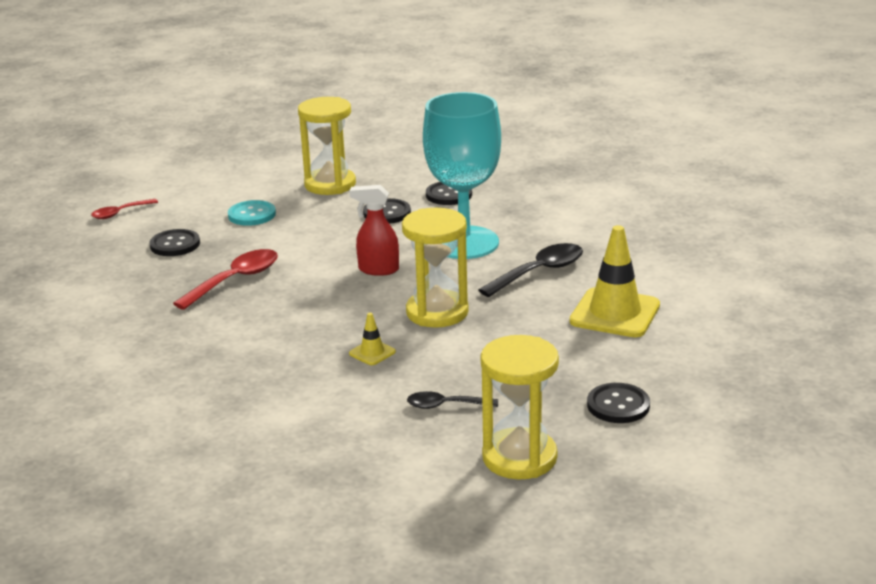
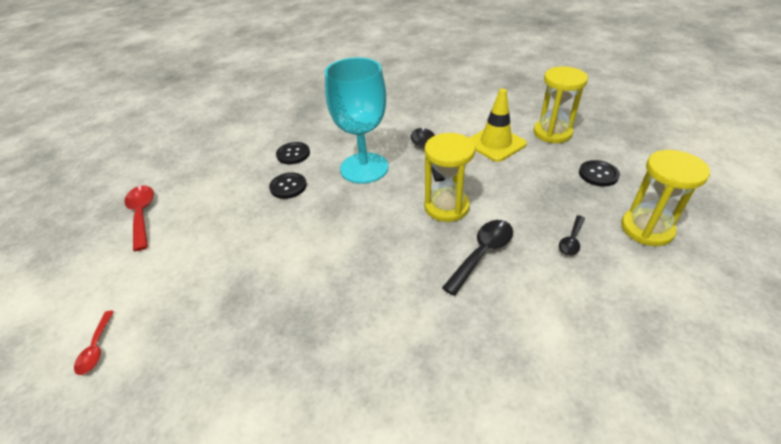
camera: 60 degrees left, 15 degrees up
(175, 244) = (207, 322): black button -> none
(235, 280) = (312, 299): red spoon -> red spoon (142, 215)
(252, 215) = (210, 255): turquoise button -> none
(330, 184) = (213, 199): yellow hourglass -> yellow hourglass (552, 133)
(372, 353) = (482, 254): yellow traffic cone -> black spoon
(378, 270) = (366, 215): red spray bottle -> none

